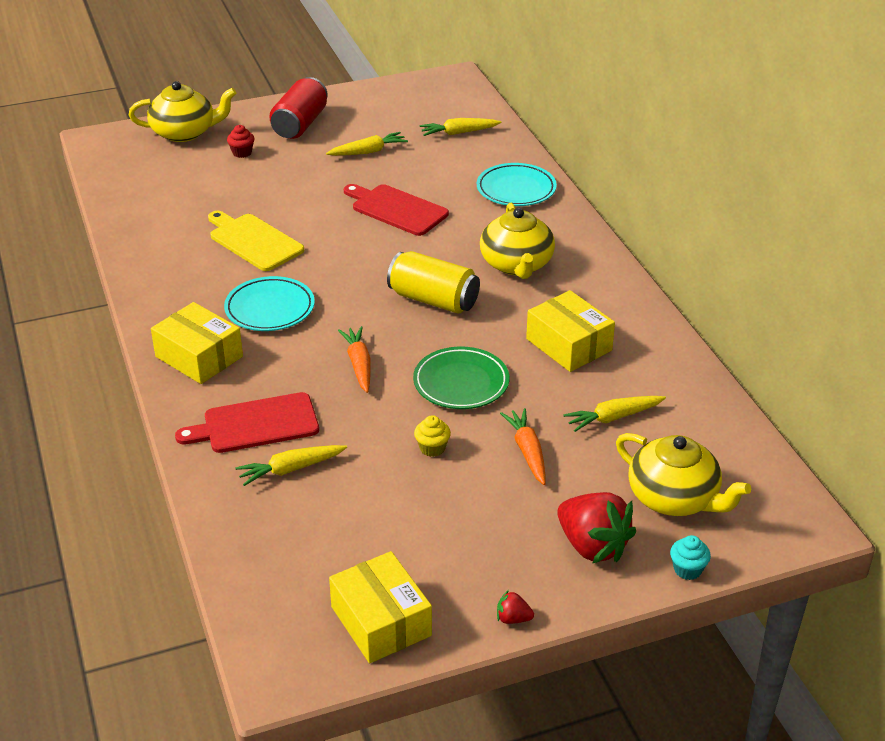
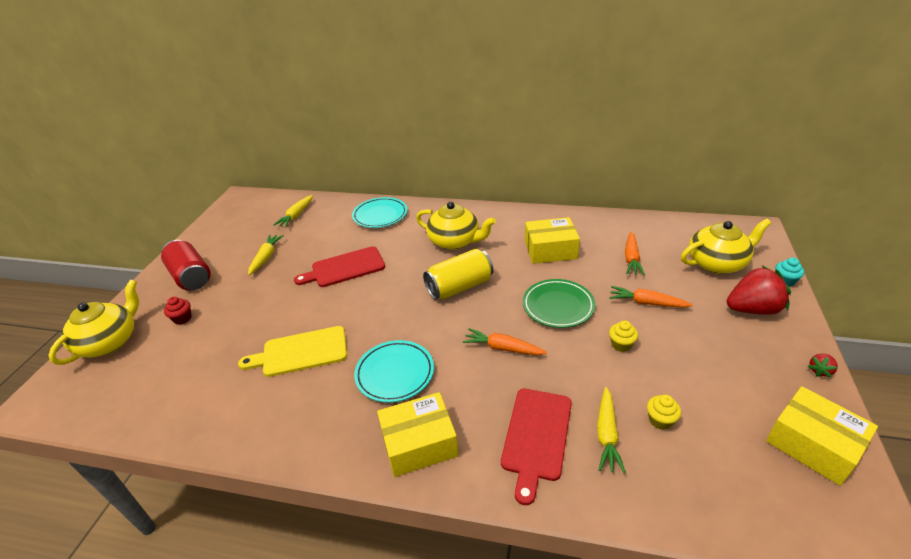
camera: 55 degrees left, 0 degrees up
(336, 502) = (660, 420): none -> yellow cupcake
(381, 621) = (813, 444): yellow box -> yellow box turned 45 degrees clockwise
(613, 418) = (631, 258): yellow carrot -> orange carrot

